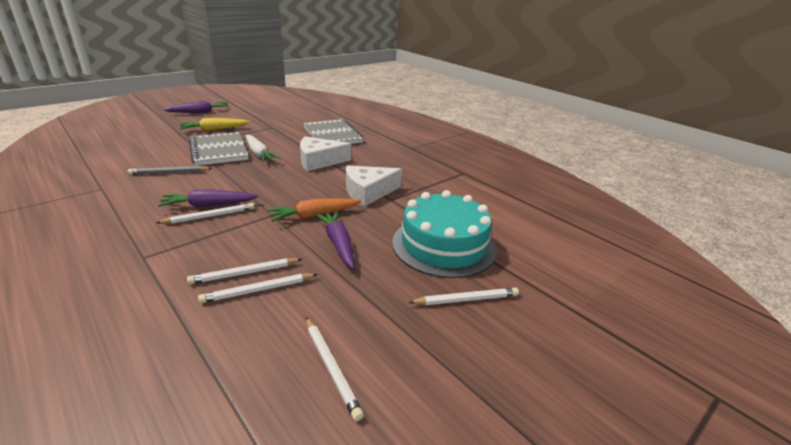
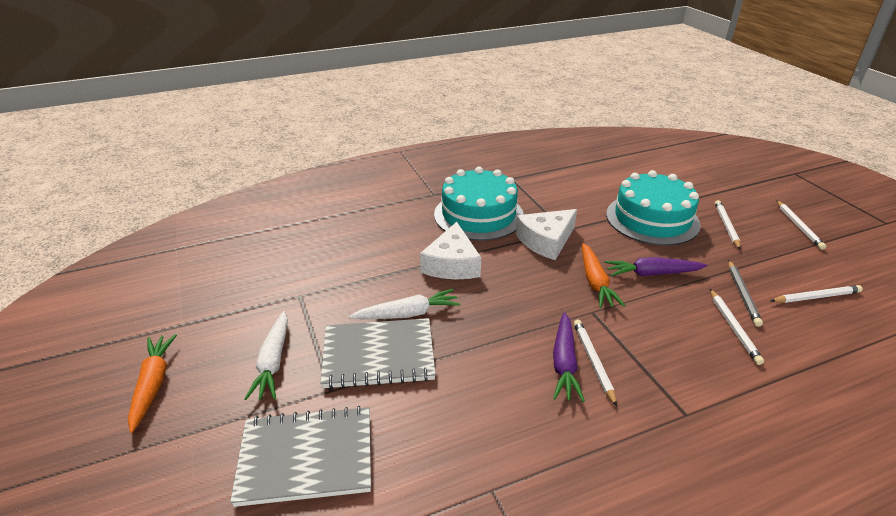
camera: 70 degrees left, 5 degrees up
(169, 172) = (450, 409): grey pencil -> grey pencil (742, 294)
(199, 112) = (153, 384): purple carrot -> orange carrot
(214, 129) = (273, 362): yellow carrot -> white carrot
(244, 273) = (708, 335): white pencil -> white pencil (798, 226)
(332, 135) = (364, 243): grey notebook -> grey notebook (306, 457)
(368, 192) = (546, 241): white cheese -> white cheese turned 60 degrees clockwise
(391, 164) = (478, 215): none -> turquoise cake

